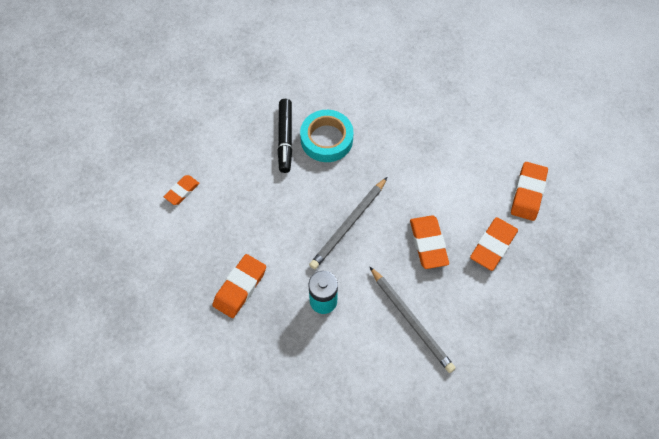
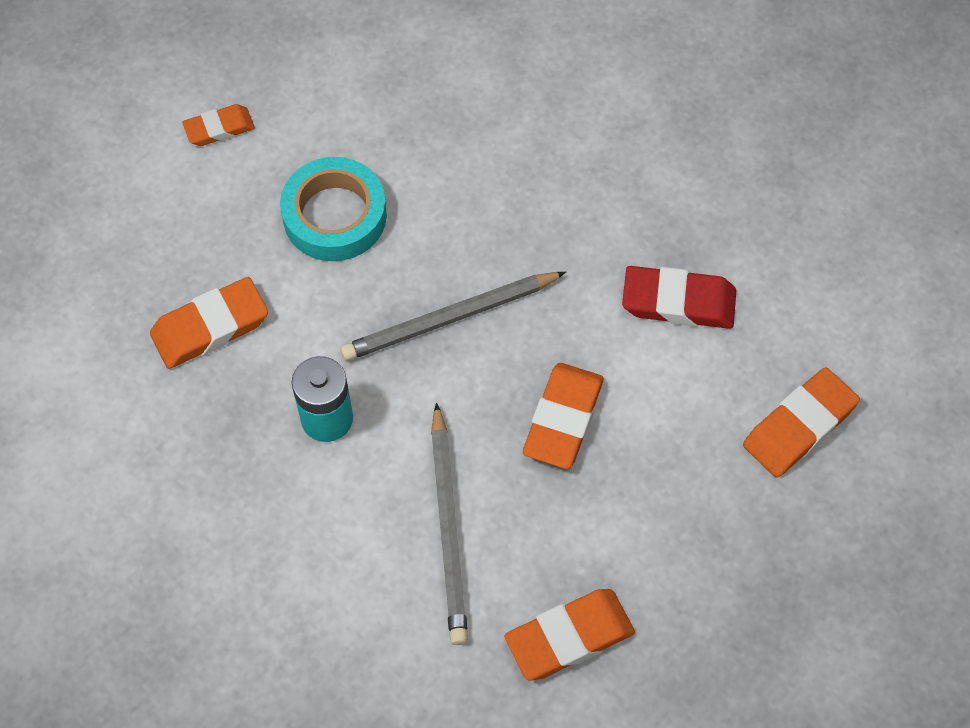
camera: 30 degrees right, 0 degrees up
(285, 139) = (439, 124): black marker -> none
(326, 139) = (508, 159): turquoise tape -> turquoise tape (335, 216)
(442, 165) = (678, 302): none -> red eraser
(493, 245) = (673, 481): orange eraser -> orange eraser (569, 637)

